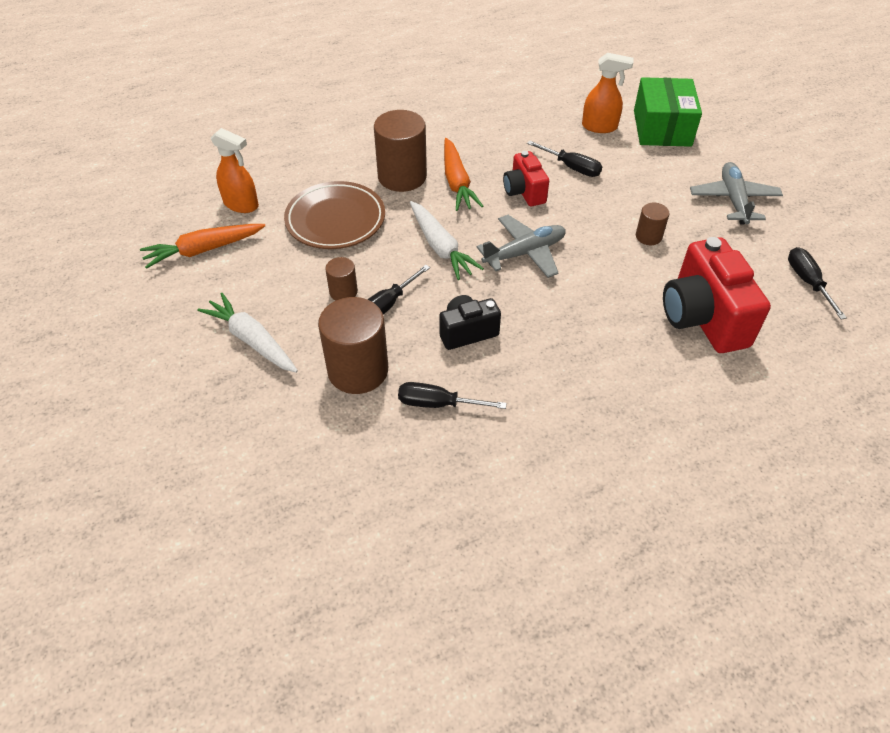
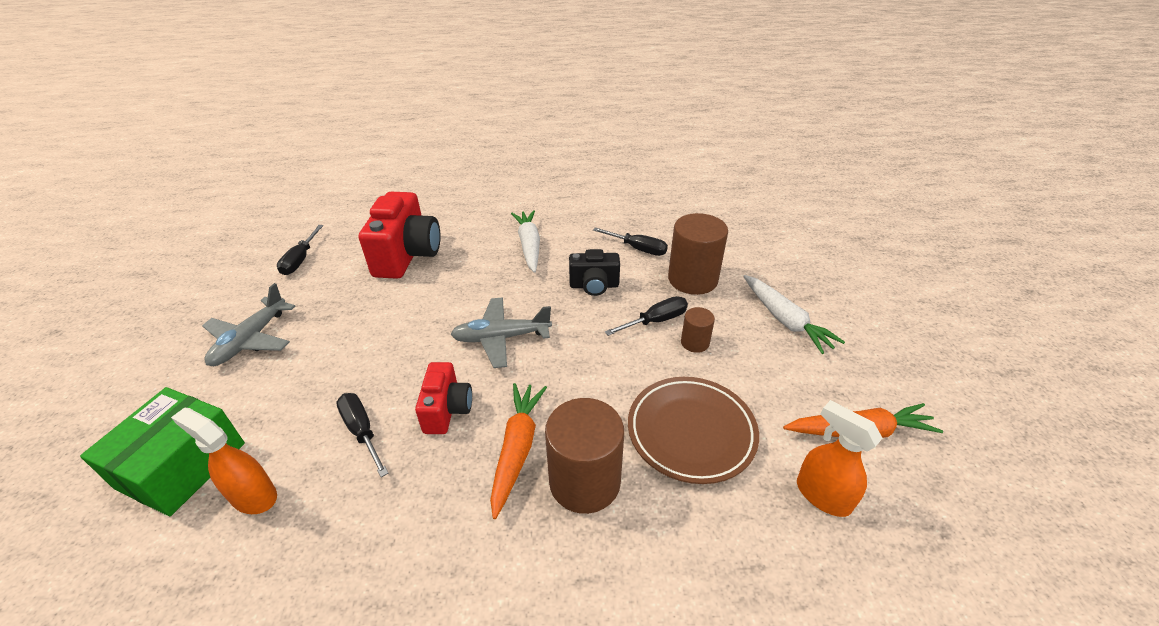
camera: 160 degrees left, 10 degrees down
(440, 247) = (581, 365): white carrot -> white carrot (529, 246)
(648, 236) = (374, 324): brown cylinder -> none

